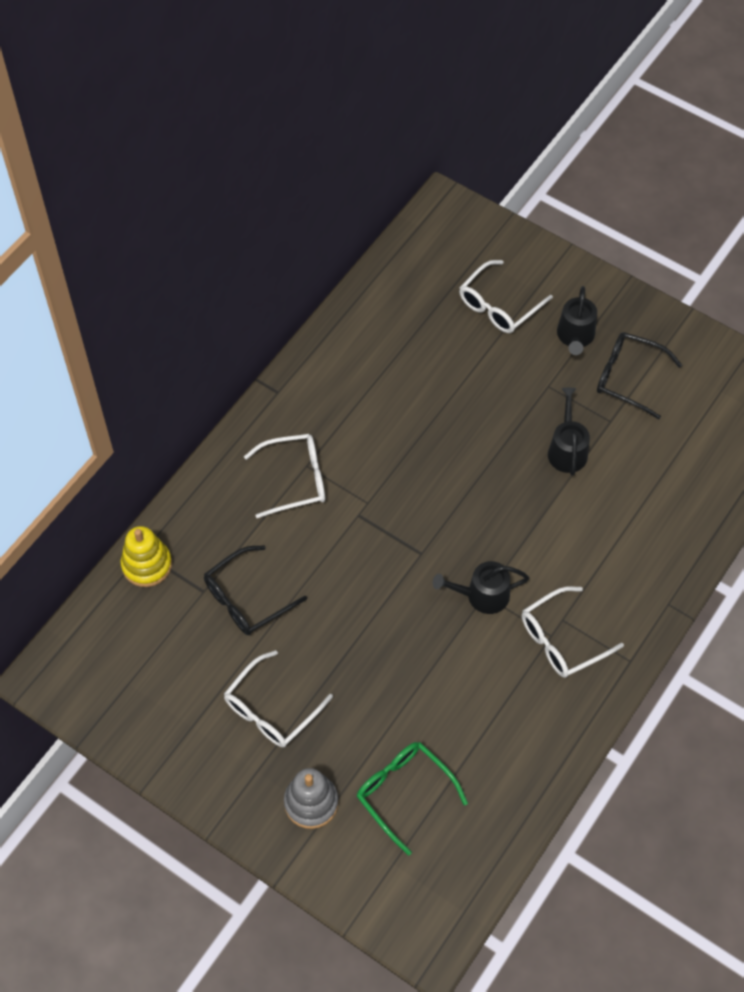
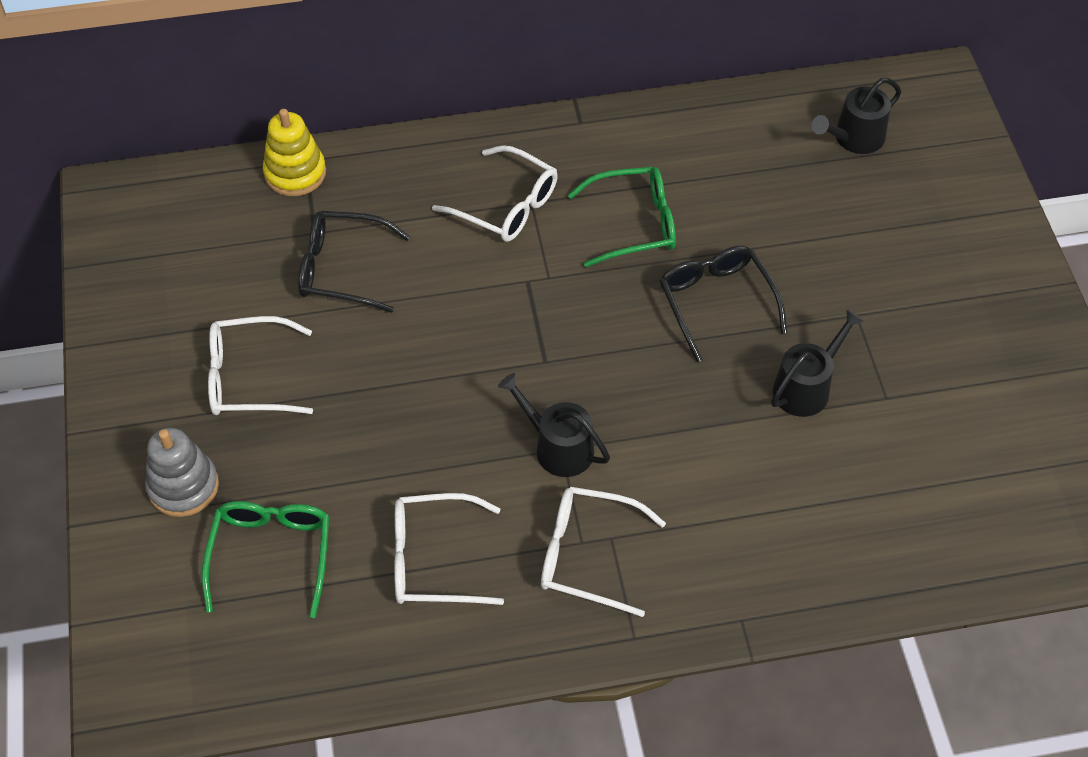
camera: 45 degrees right, 5 degrees down
(377, 431) = (633, 224): none -> green glasses
(499, 305) = (891, 206): white glasses -> white glasses (434, 559)
(575, 336) = (941, 292): black watering can -> black watering can (854, 138)
(629, 378) = (956, 373): black glasses -> black glasses (716, 303)

